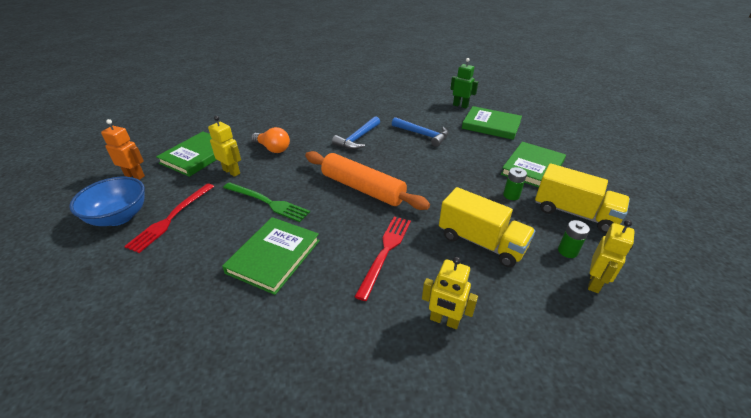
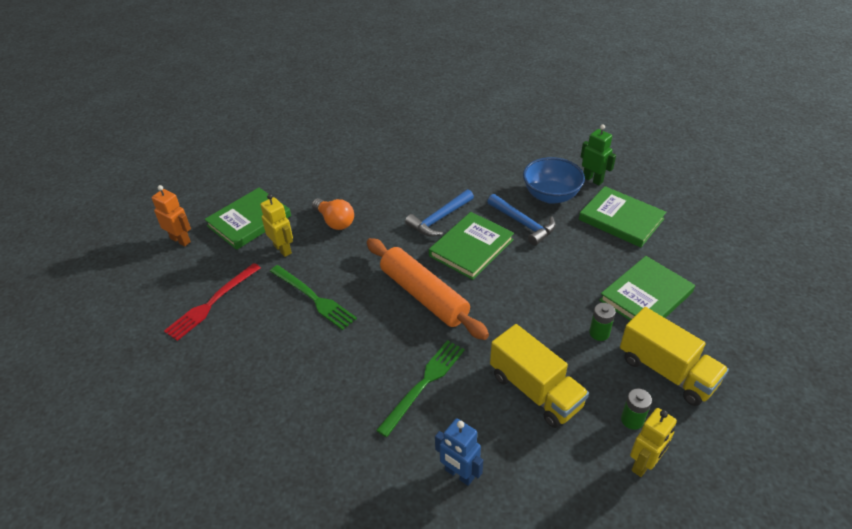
camera: 15 degrees right, 5 degrees up
(119, 217) = (161, 293): blue bowl -> blue bowl (551, 195)
(274, 256) = (307, 368): green book -> green book (471, 248)
(385, 252) = (424, 384): red fork -> green fork
(444, 321) = (459, 474): yellow robot -> blue robot

